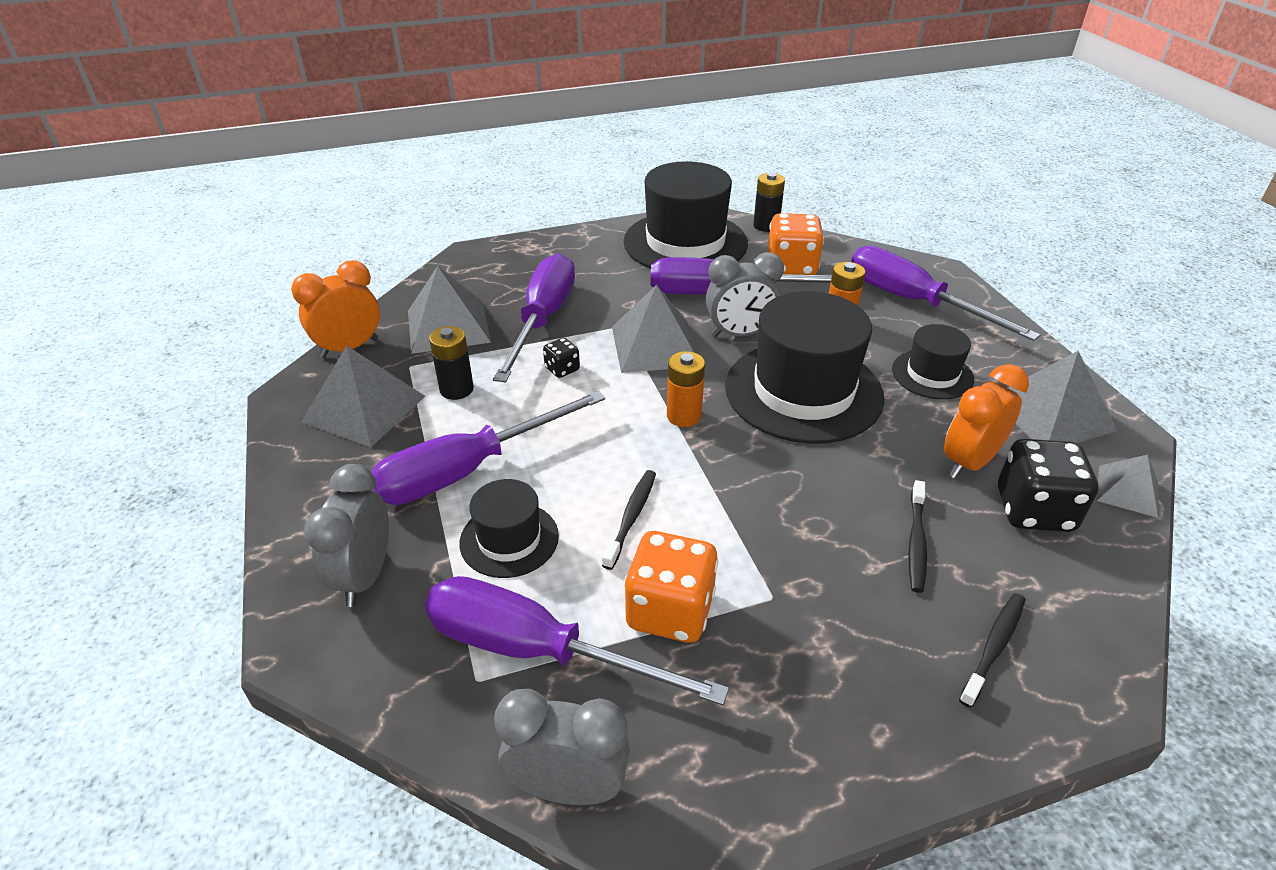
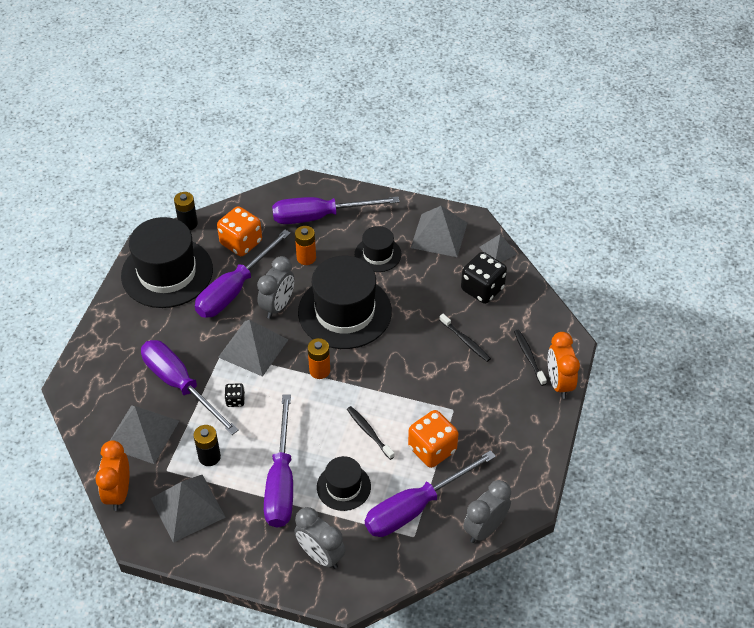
camera: 55 degrees left, 10 degrees up
(969, 462) = (441, 288): orange clock -> orange clock (559, 383)

